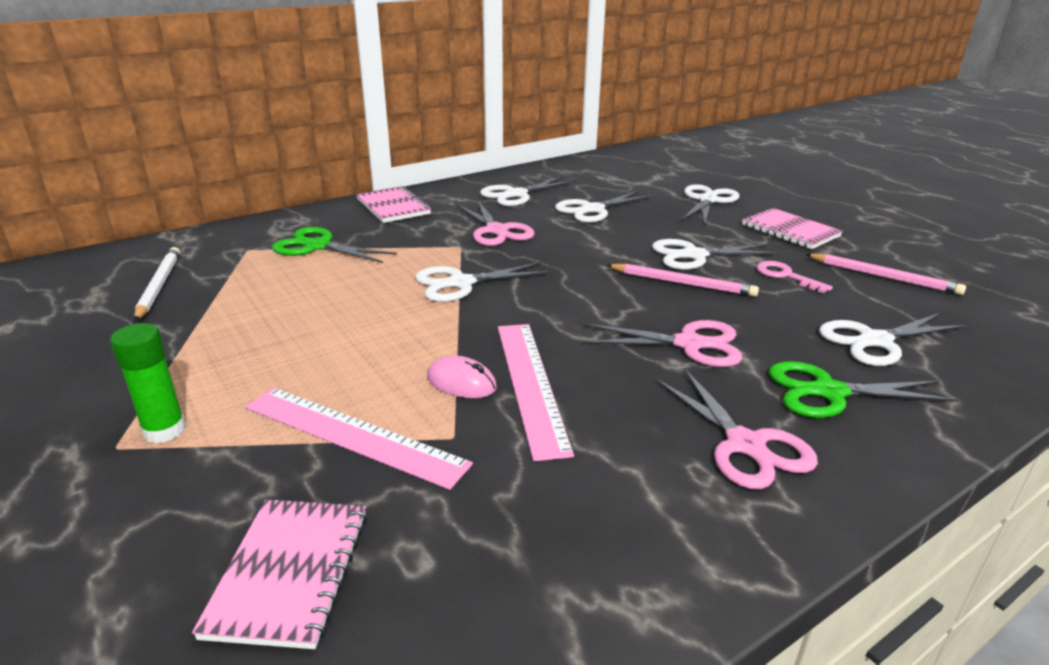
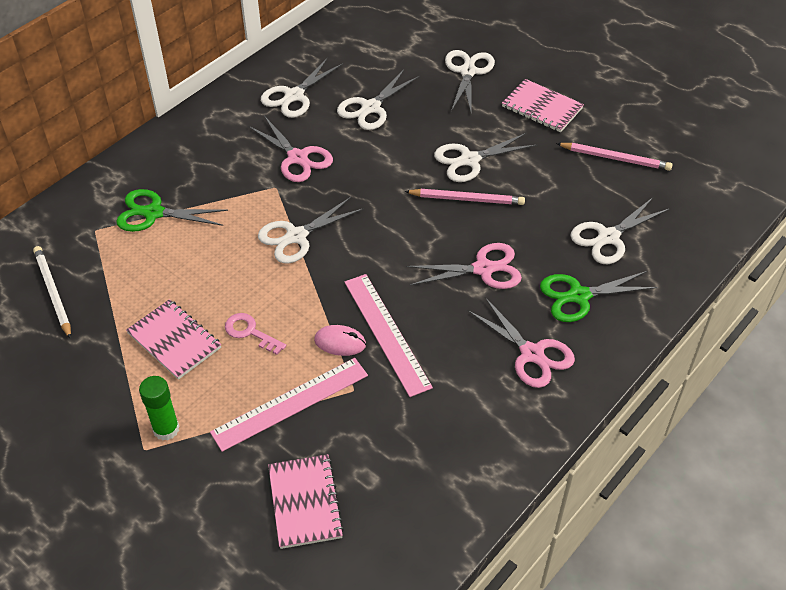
camera: 15 degrees left, 20 degrees up
(353, 435) = (290, 403): pink ruler -> pink ruler turned 45 degrees counterclockwise
(393, 207) = (189, 139): pink notebook -> pink notebook (174, 340)
(786, 276) = (543, 173): pink key -> pink key (250, 332)

